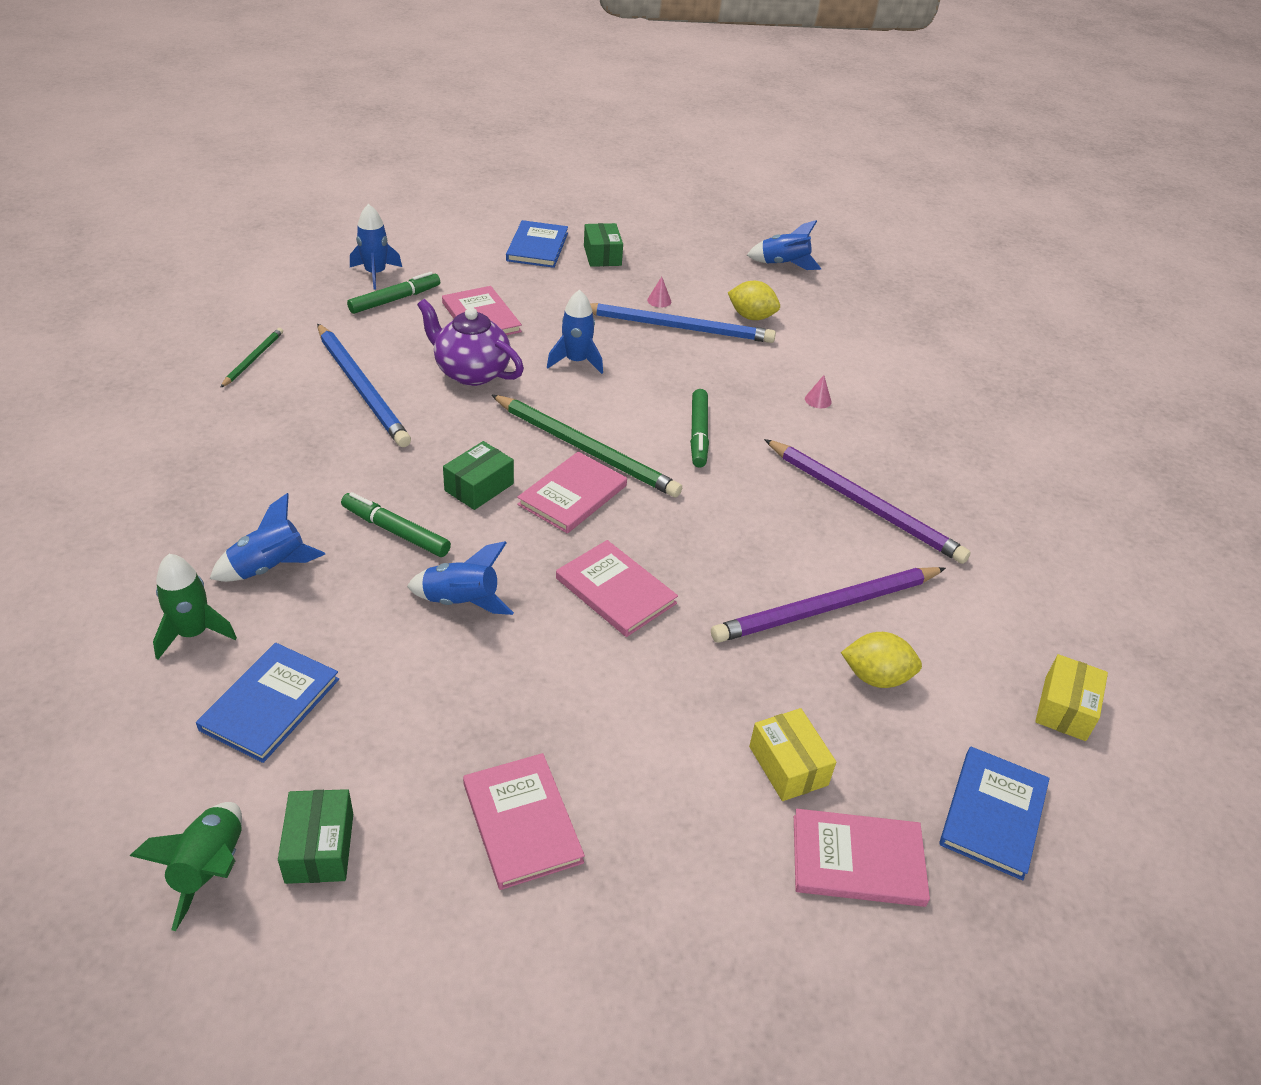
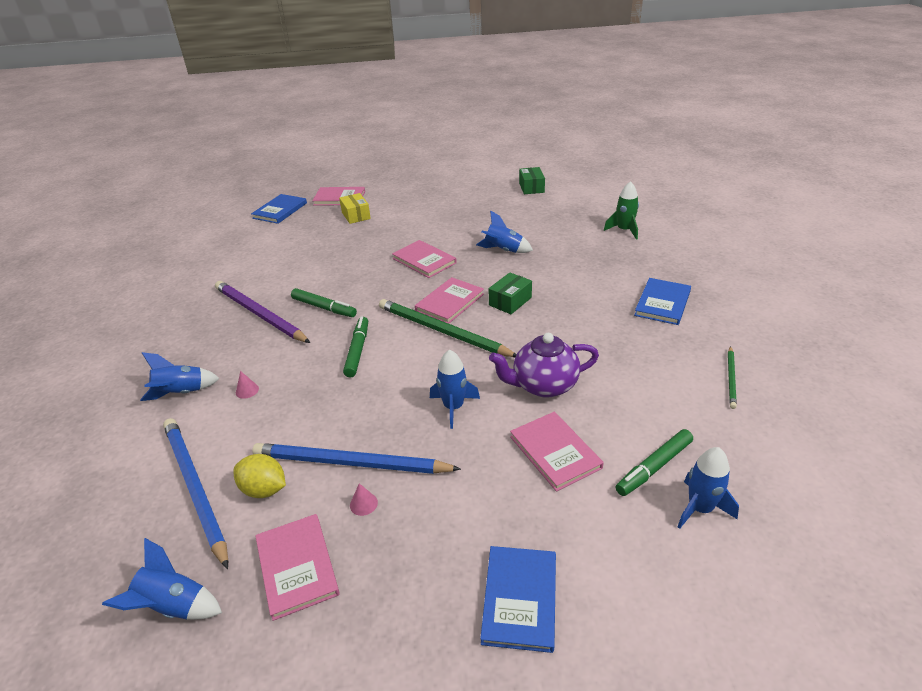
camera: 175 degrees left, 5 degrees down
(210, 869) = (565, 182): green rocket -> none
(269, 567) = (608, 255): blue rocket -> blue rocket (181, 393)
(270, 704) = (573, 214): blue book -> blue book (662, 303)
(362, 388) = (625, 361): blue pencil -> blue pencil (195, 488)
(395, 531) = (551, 275): green marker -> green marker (324, 308)
(471, 372) = (543, 385): purple teapot -> purple teapot turned 135 degrees clockwise
(521, 822) = (461, 197): pink book -> pink book (297, 567)
(602, 255) = (428, 590): green box -> none
(826, 608) = (313, 263): purple pencil -> none
(876, 677) = (303, 241): yellow lemon -> none
(1065, 708) = (220, 239): yellow box -> none

